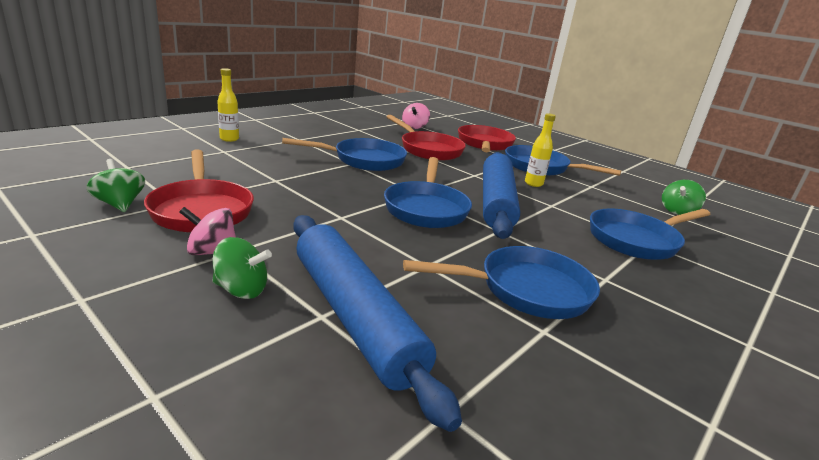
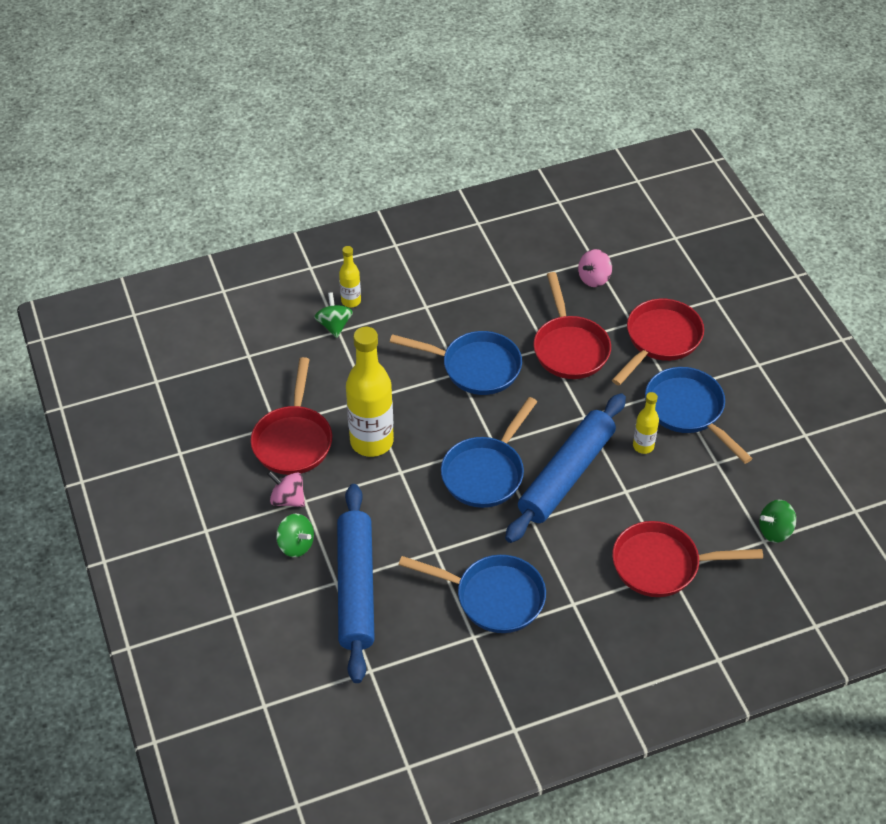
camera: 30 degrees right, 25 degrees up
(120, 204) = (236, 421): green spinning top -> green spinning top (334, 325)
(296, 202) = (371, 441): none -> yellow bottle
(637, 240) = (662, 565): blue pan -> red pan

